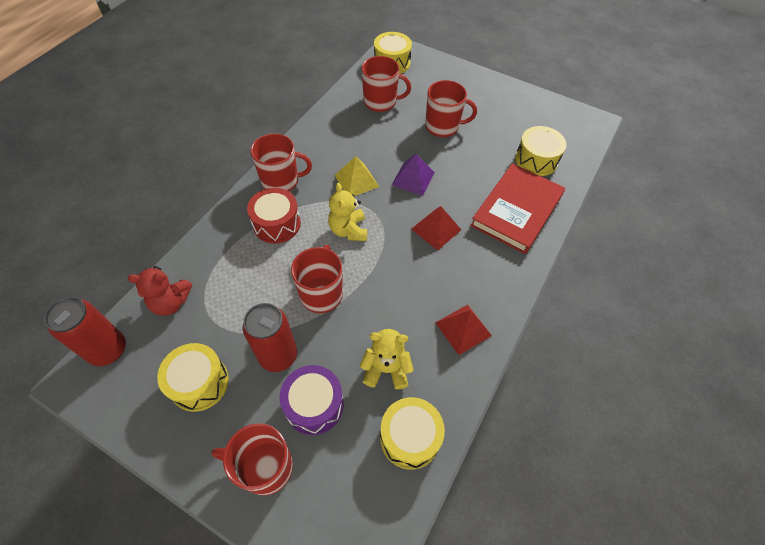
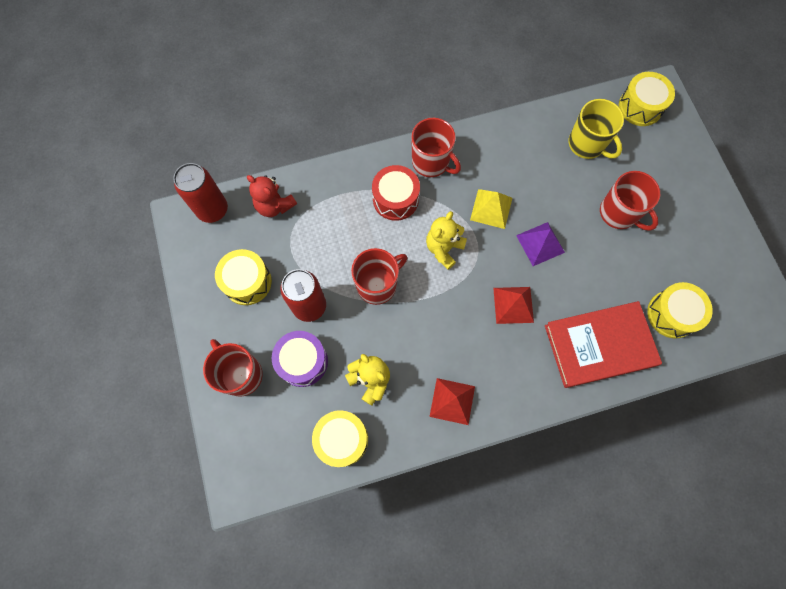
camera: 45 degrees right, 15 degrees up
(381, 102) = (587, 144): red mug -> yellow mug

